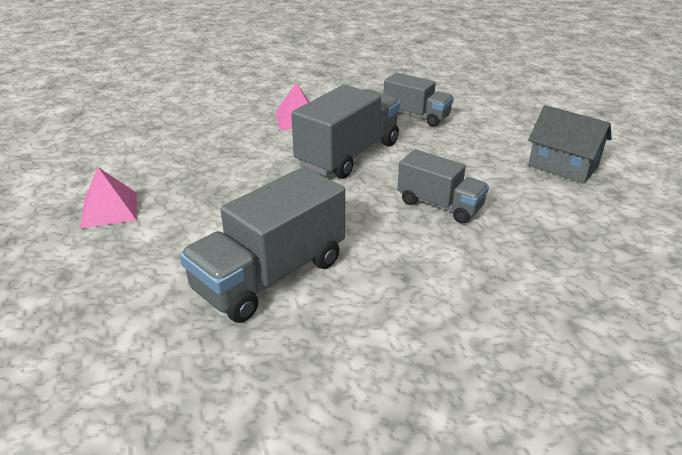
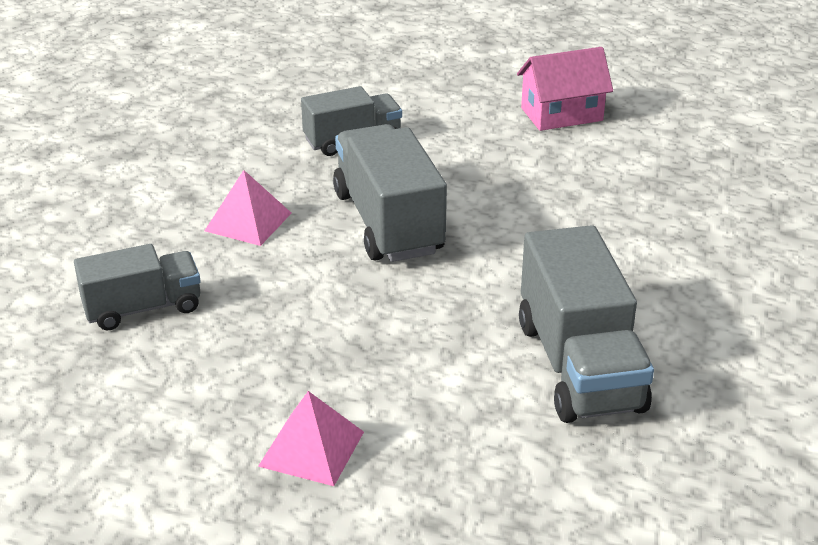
camera: 55 degrees left, 0 degrees up
(439, 205) = (556, 212): grey truck -> grey truck (143, 308)
(563, 166) = (561, 114): grey house -> pink house

